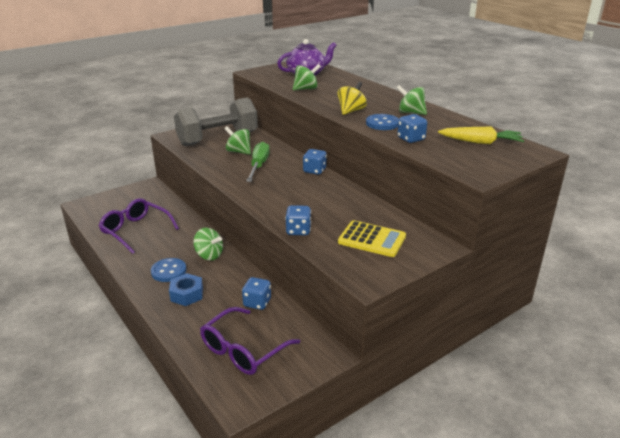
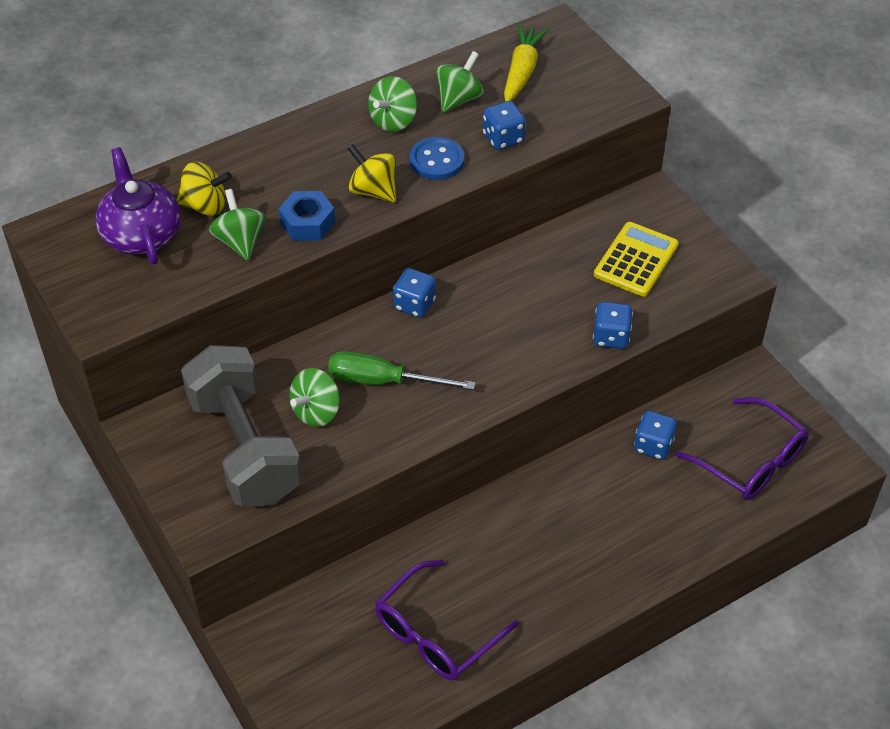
camera: 85 degrees left, 20 degrees up
(168, 271) = (570, 565): blue button -> none
(187, 294) = (633, 534): blue nut -> blue nut (307, 223)
(209, 255) = (527, 511): green spinning top -> green spinning top (459, 99)
(328, 82) = (205, 205): none -> yellow spinning top

